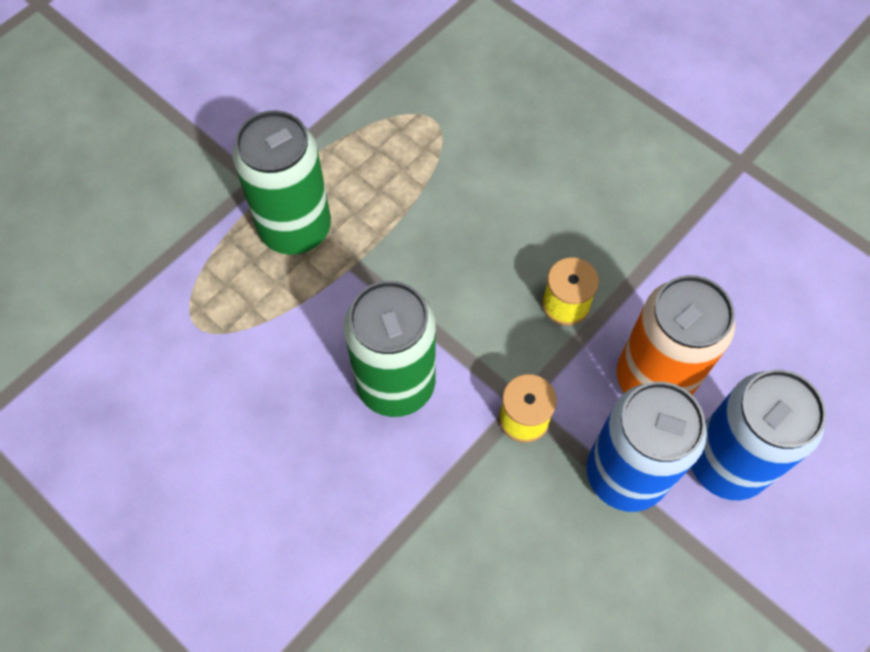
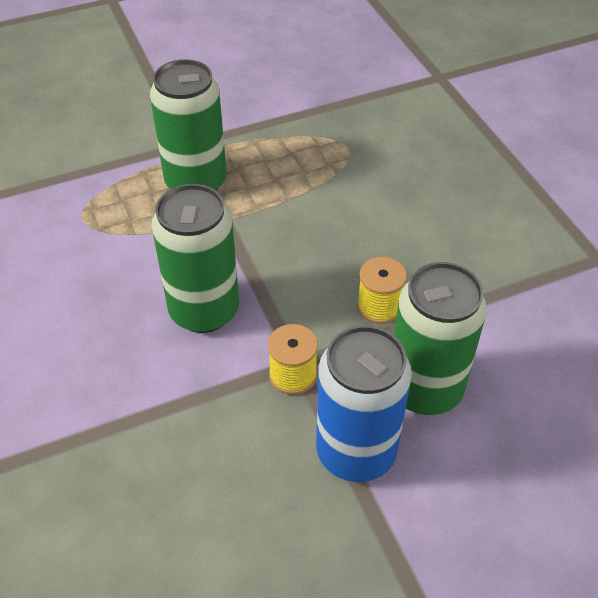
camera: 25 degrees right, 15 degrees down
(653, 378) = (424, 389): orange can -> green can
(726, 463) = (455, 481): blue can -> none

